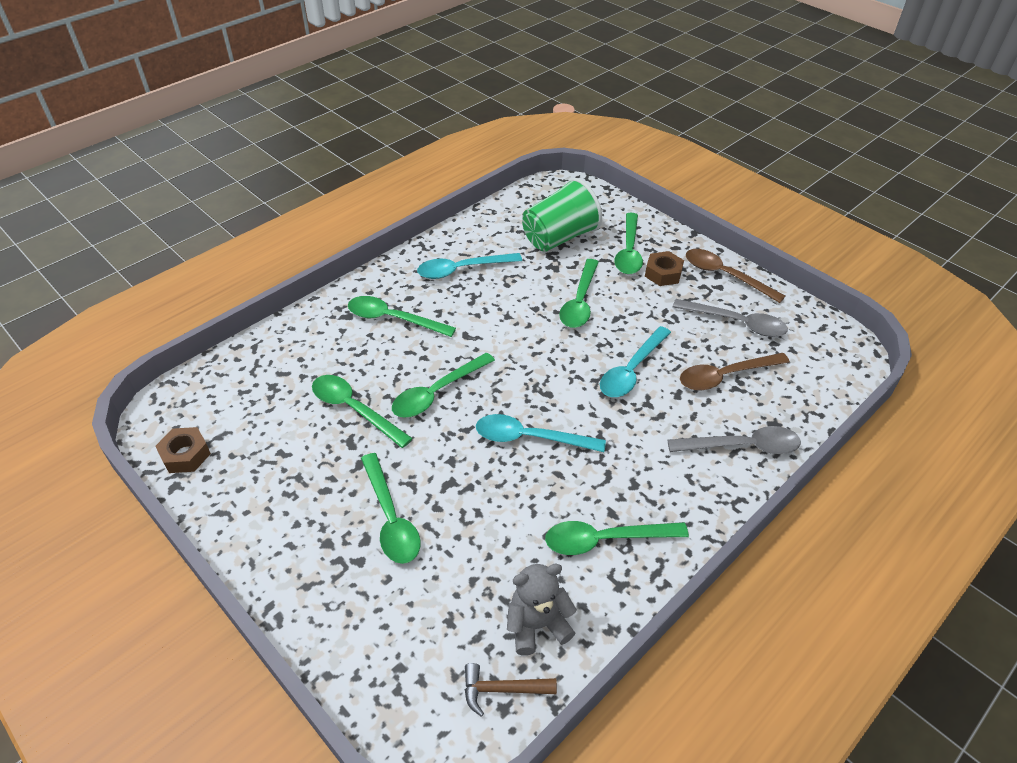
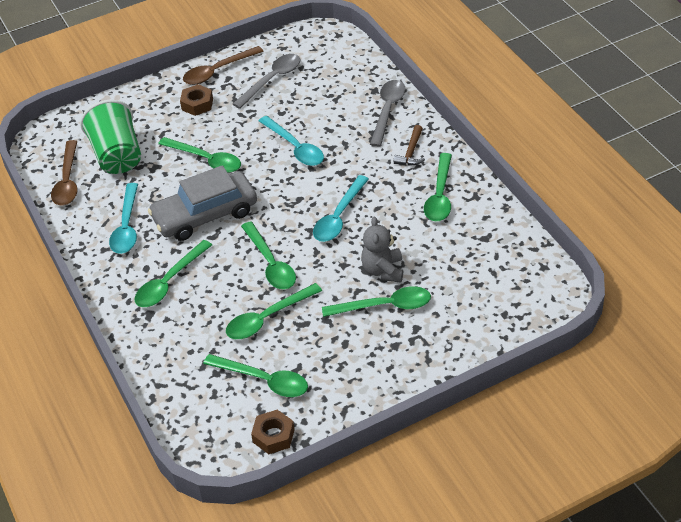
camera: 70 degrees left, 0 degrees up
(496, 321) = (205, 215): none -> grey car
(502, 690) = (531, 266): brown hammer -> brown hammer (411, 152)
(537, 625) = (492, 241): grey teddy bear -> grey teddy bear (383, 270)
(628, 251) = (159, 117): green spoon -> green spoon (263, 380)
(725, 376) = (322, 101): brown spoon -> brown spoon (67, 181)

